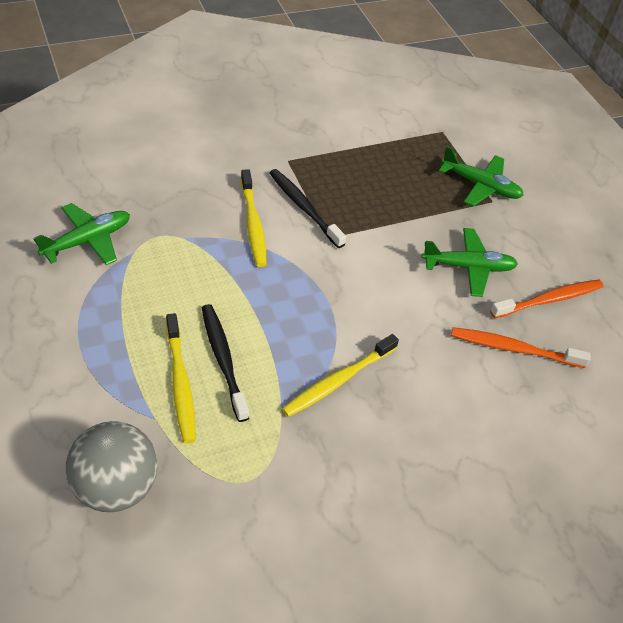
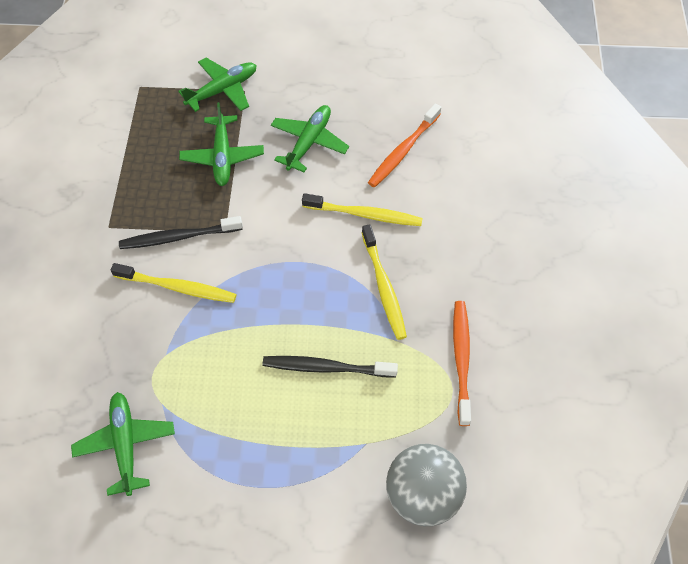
camera: 60 degrees left, 10 degrees up
(180, 383) = (337, 411): yellow toothbrush -> yellow toothbrush (365, 214)
(407, 209) = (222, 157): none -> green plane
(549, 300) = (367, 104): orange toothbrush -> orange toothbrush (461, 359)

